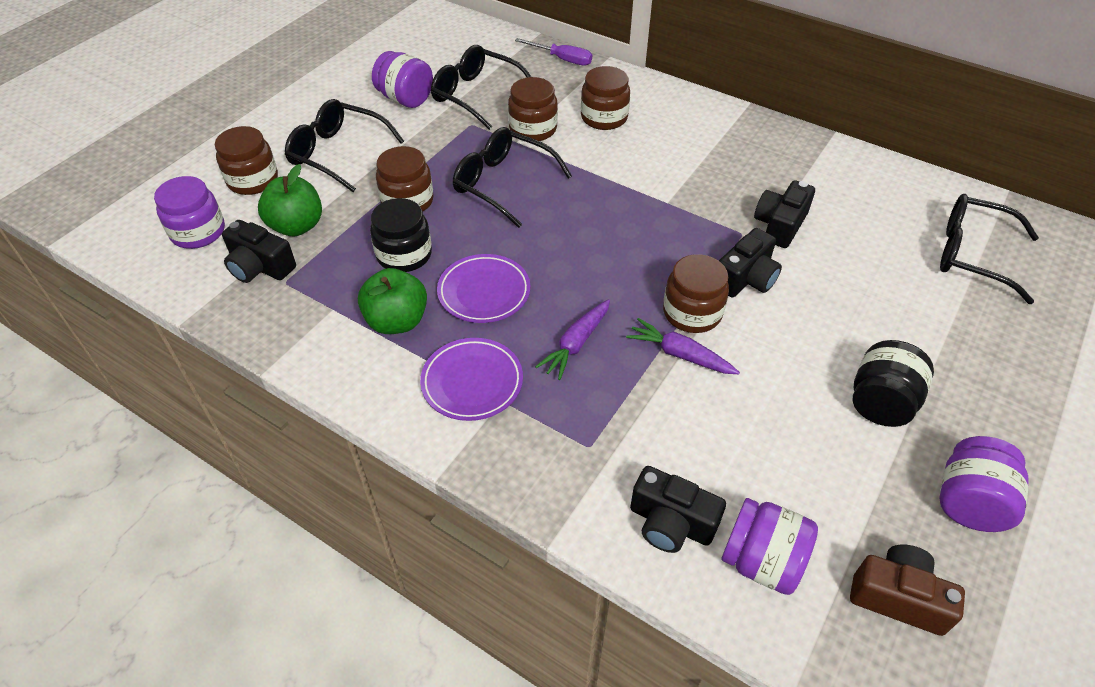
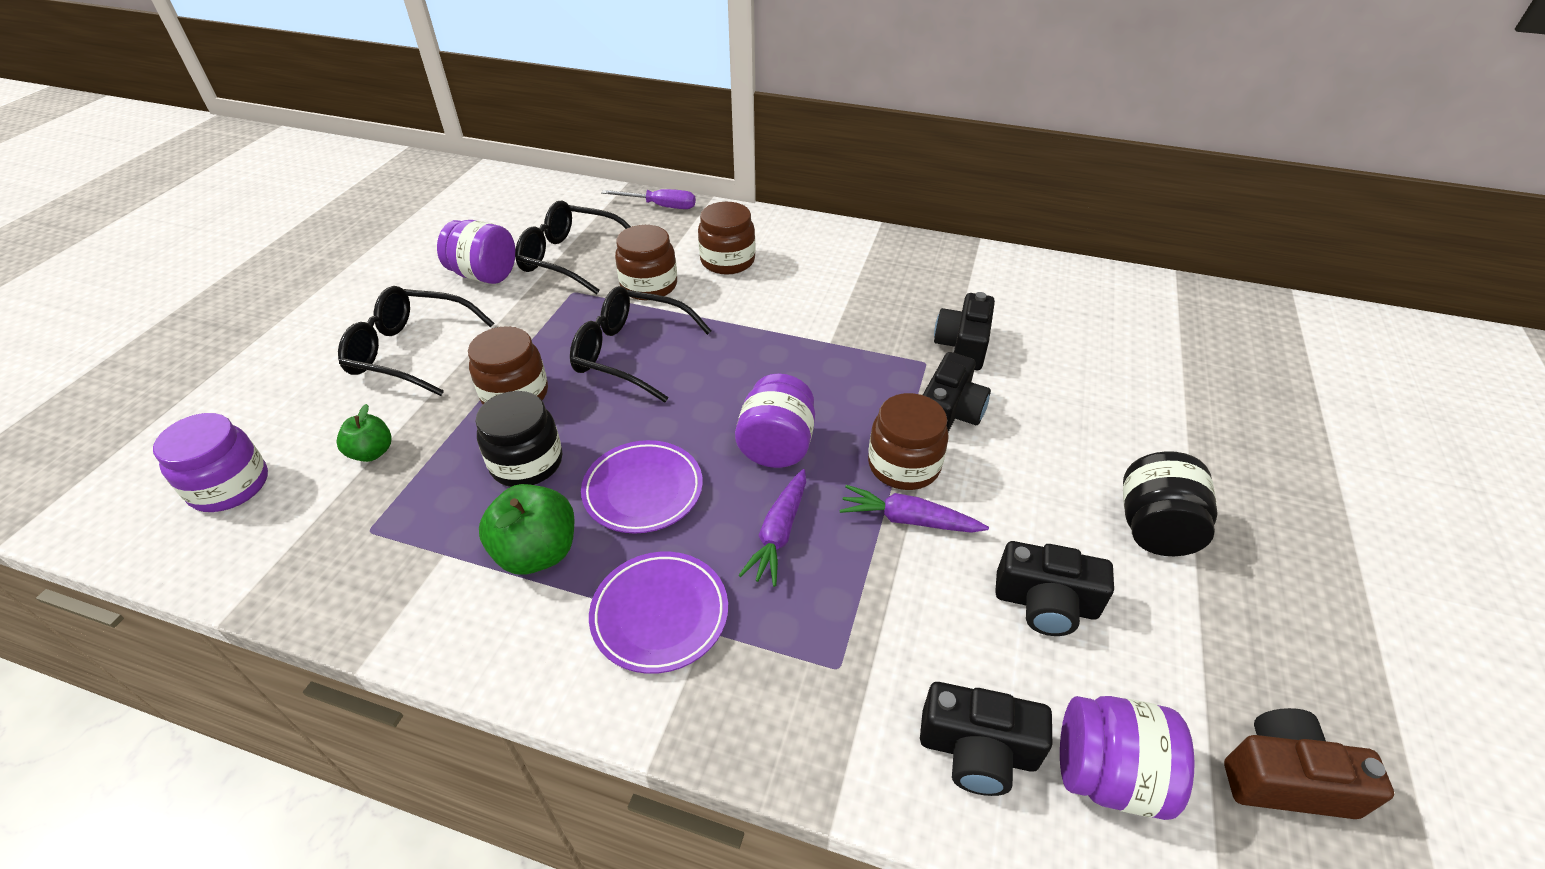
camera: 15 degrees left, 5 degrees down
(253, 180) = (300, 404): brown jar -> none
(260, 267) = (328, 517): black camera -> black camera (1045, 603)
(297, 226) = (372, 452): green apple -> green apple, size x0.61
(969, 502) = (1302, 628): purple jar -> purple jar (776, 446)
(971, 255) = (1171, 342): black glasses -> none

